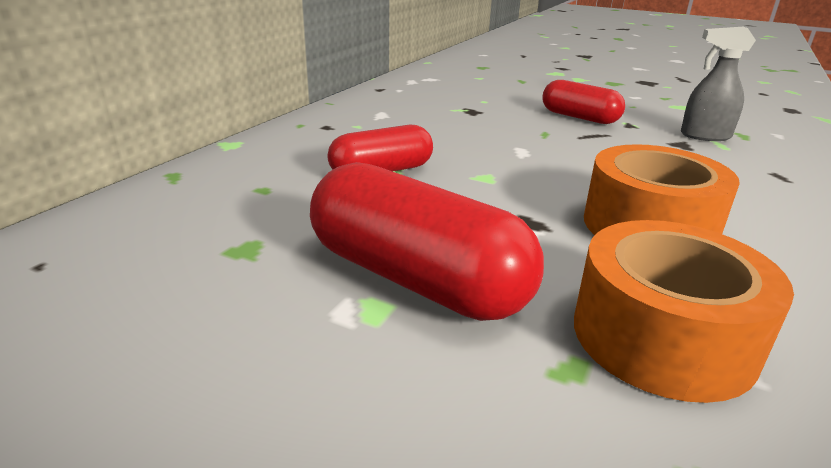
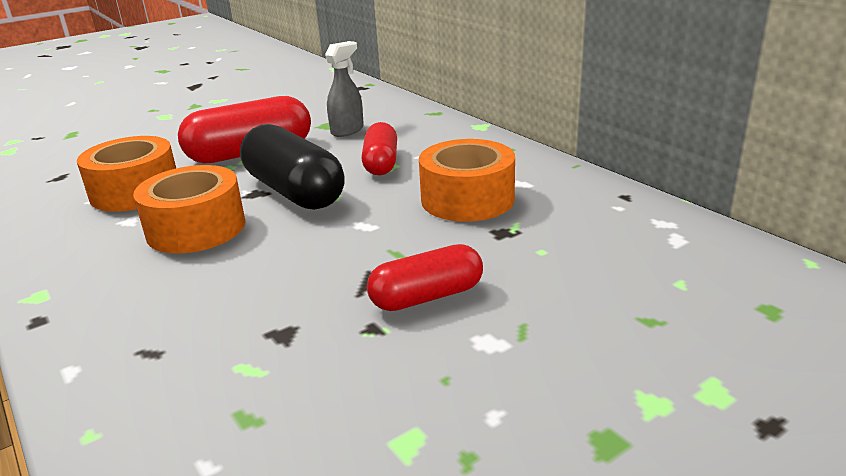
camera: 120 degrees right, 0 degrees up
(432, 125) = (467, 199): none -> orange tape
(501, 198) = (294, 191): none -> black capsule
(704, 136) = (280, 370): grey spray bottle -> grey spray bottle (347, 130)

